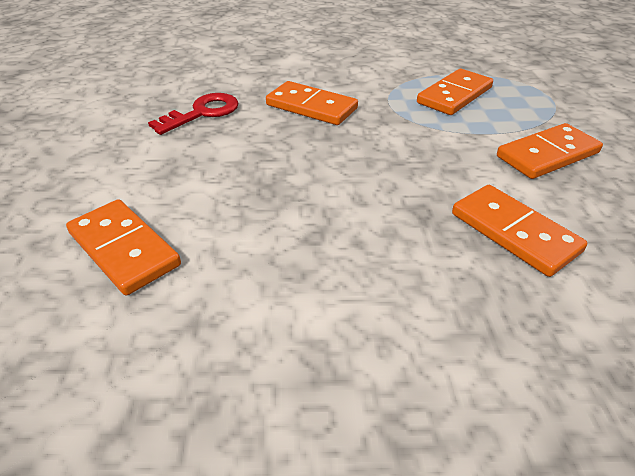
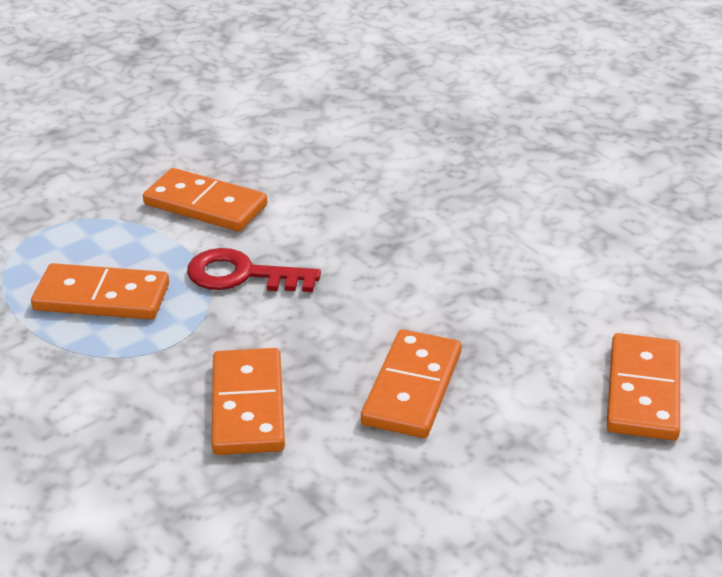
camera: 125 degrees left, 5 degrees down
(202, 113) = (366, 505): red key -> red key (242, 275)
(514, 232) = (362, 198): orange domino -> orange domino (412, 388)

